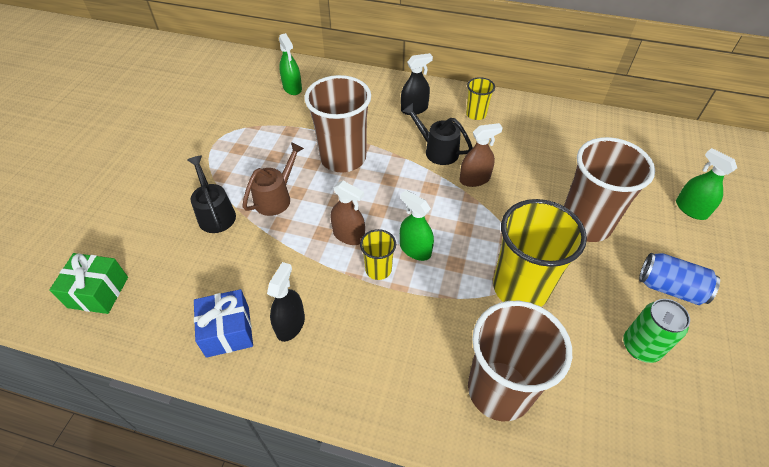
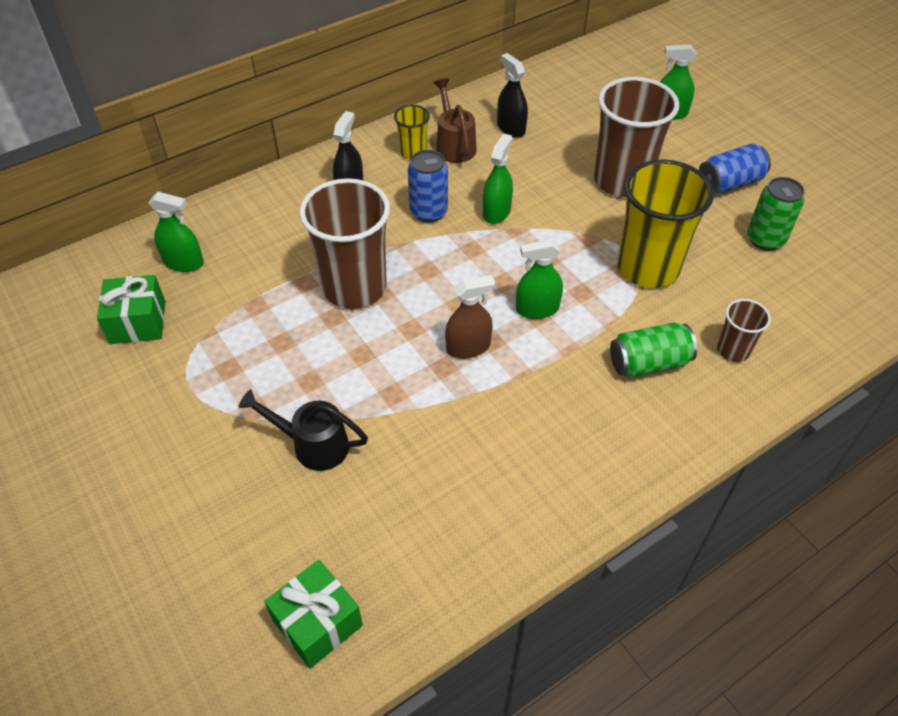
camera: 50 degrees left, 0 degrees up
(228, 331) = (495, 518): blue gift -> none
(238, 99) = (138, 322): none -> green gift
(276, 197) = (349, 376): brown watering can -> brown watering can (454, 145)
(290, 324) = (535, 459): black spray bottle -> black spray bottle (511, 128)
(378, 269) = (534, 351): yellow cup -> none
(431, 341) = (648, 363): none -> green can
(437, 150) = (428, 212): black watering can -> blue can
(474, 179) = (496, 212): brown spray bottle -> green spray bottle
(499, 390) = (733, 350): brown cup -> brown cup, size x0.48

